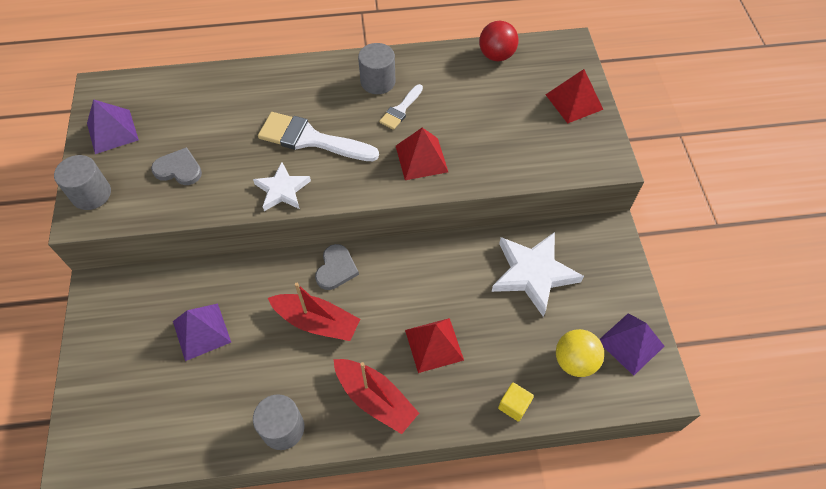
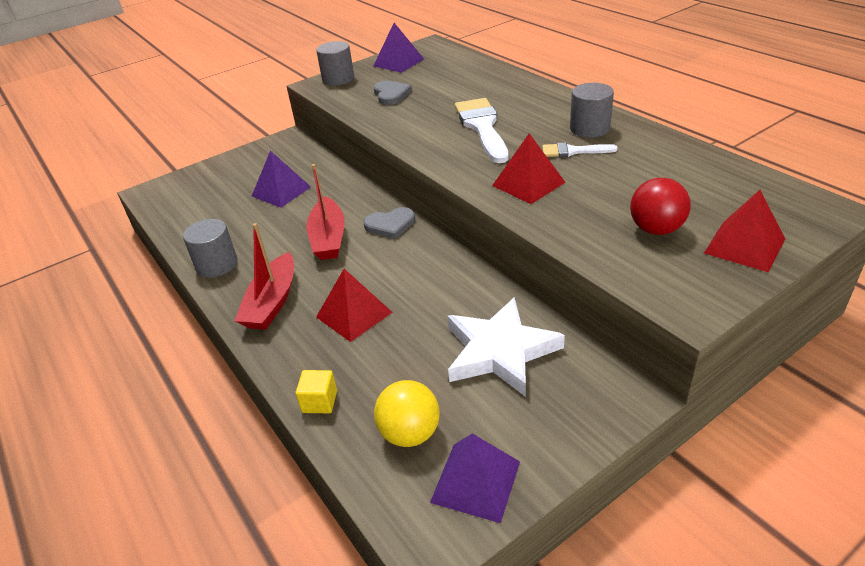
camera: 65 degrees right, 20 degrees down
(282, 190) = (415, 137): white star -> none
(496, 55) = (727, 172): red ball -> red ball (656, 229)

